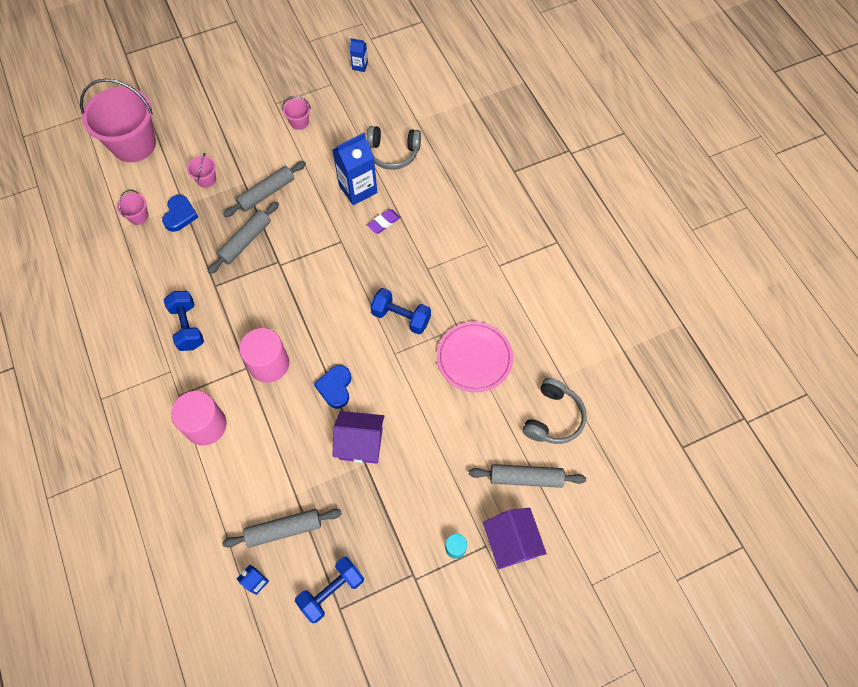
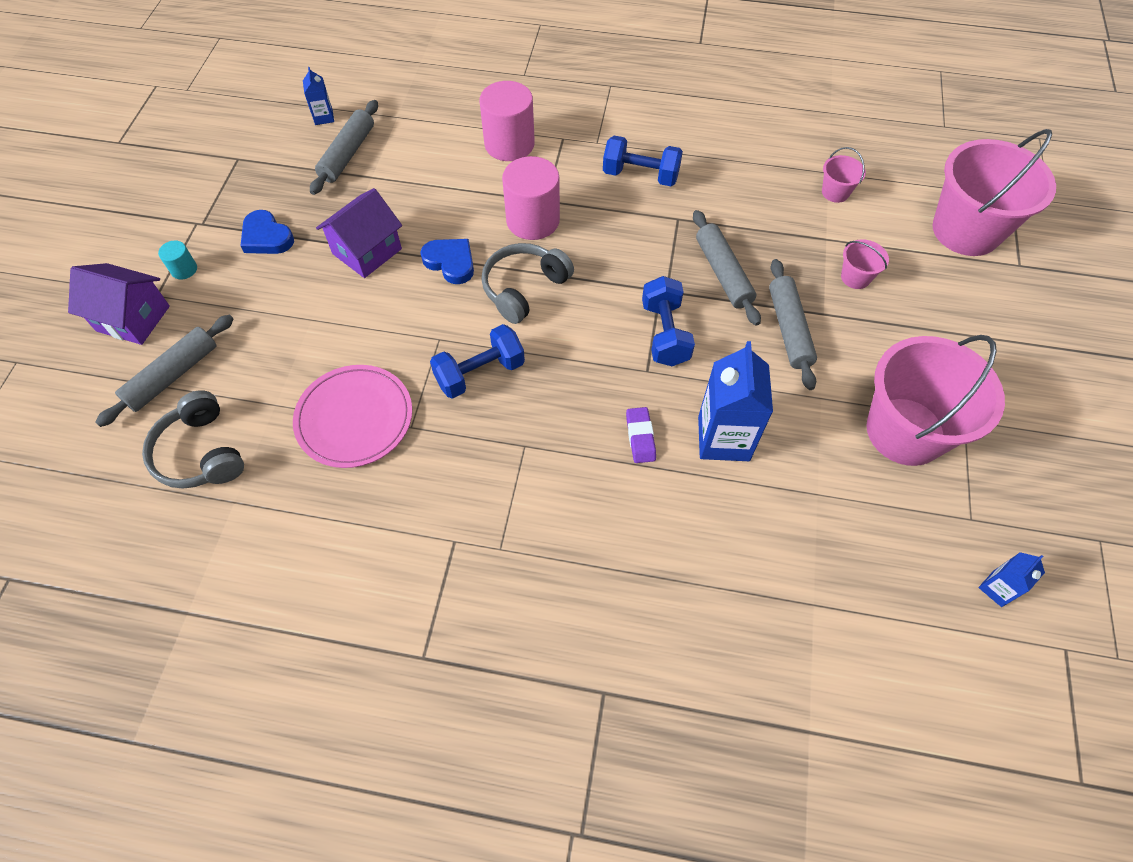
camera: 125 degrees right, 5 degrees down
(180, 215) = (811, 229): blue heart -> blue heart (266, 237)
(299, 122) = (905, 431): pink bucket -> pink bucket, size x2.36
(331, 591) = (258, 160): blue dumbbell -> blue dumbbell (665, 334)
(393, 153) = (764, 525): grey headphones -> grey headphones (524, 288)

